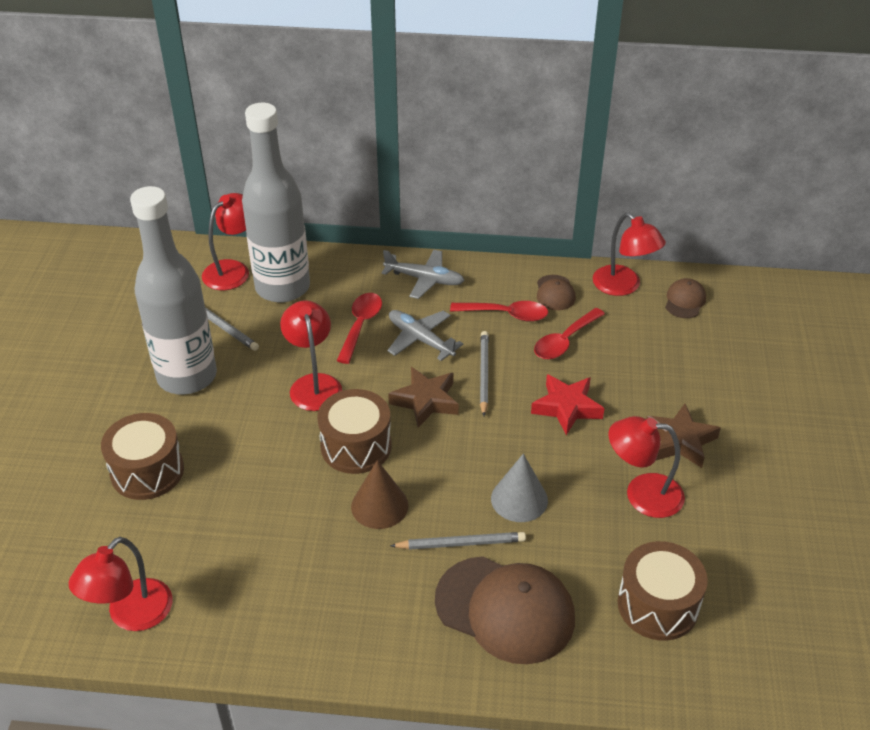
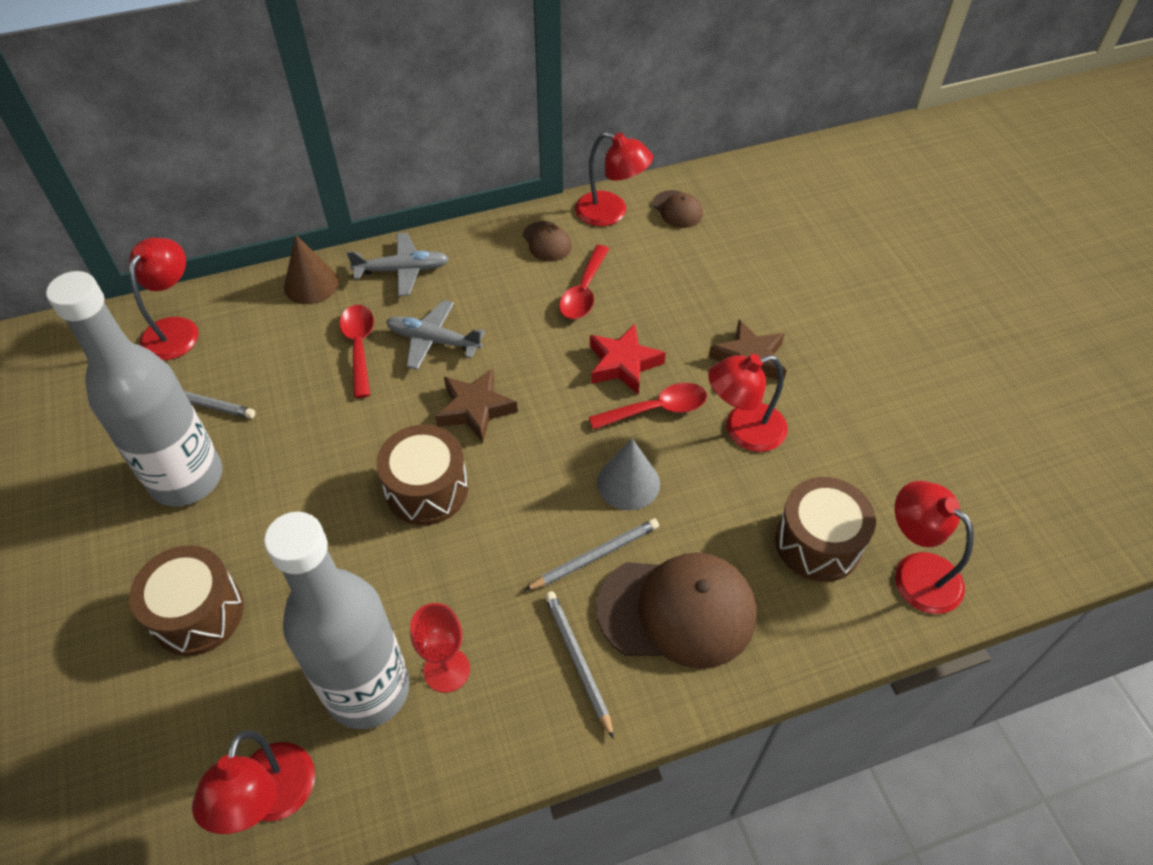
camera: 25 degrees left, 10 degrees up
(282, 287) = (246, 331): grey bottle -> grey bottle (368, 689)
(301, 580) = (446, 670): none -> red goblet
(314, 384) = (341, 434): red lamp -> red lamp (916, 572)
(379, 506) = (488, 548): brown cone -> brown cone (311, 284)
(484, 374) = (521, 357): grey pencil -> grey pencil (578, 661)
(506, 314) = (509, 282): red spoon -> red spoon (657, 409)
(685, 301) = (677, 209): brown cap -> brown cap turned 150 degrees clockwise

